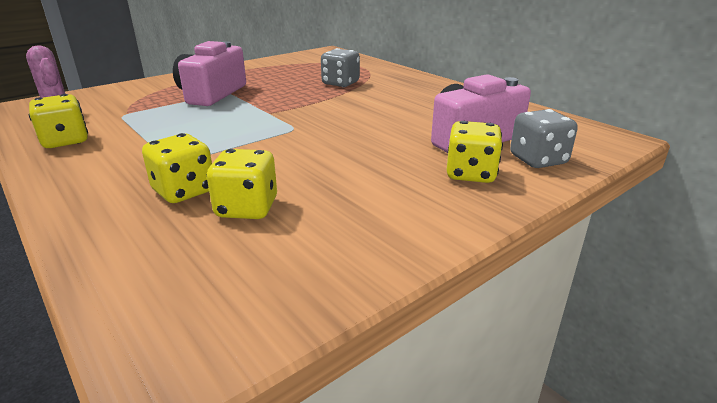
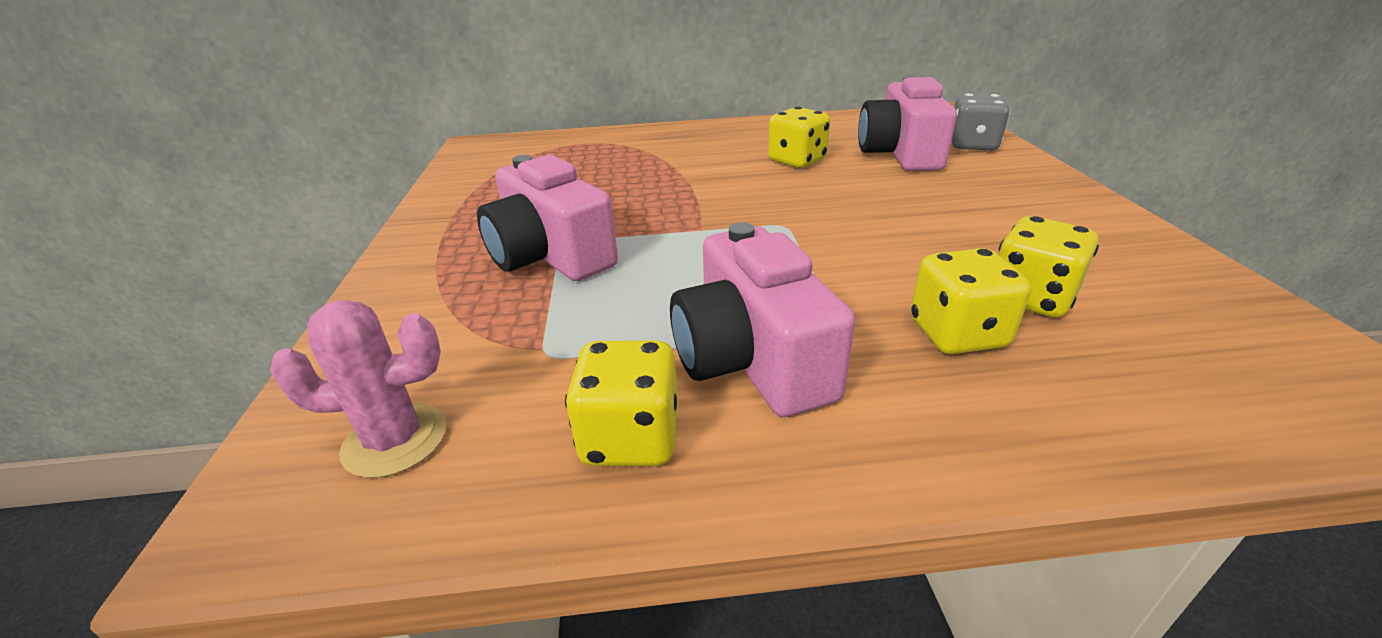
camera: 55 degrees left, 5 degrees up
(134, 149) = (752, 359): none -> pink camera
(340, 83) = (640, 167): grey dice -> none
(470, 174) = (989, 175): yellow dice -> yellow dice (797, 161)

